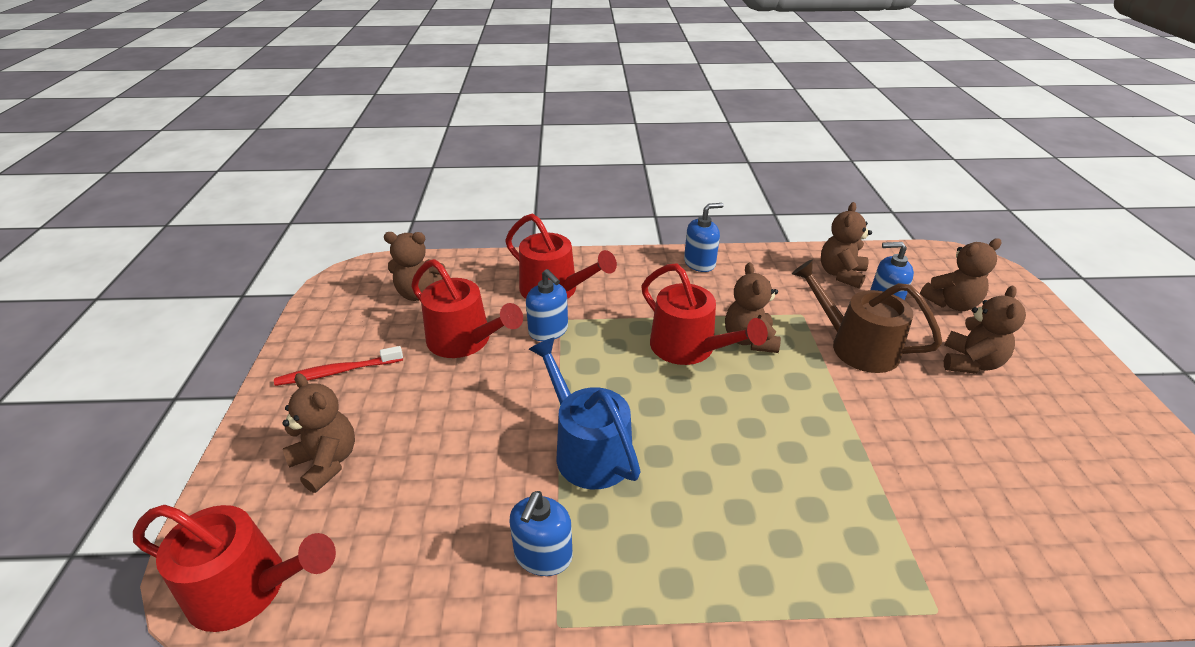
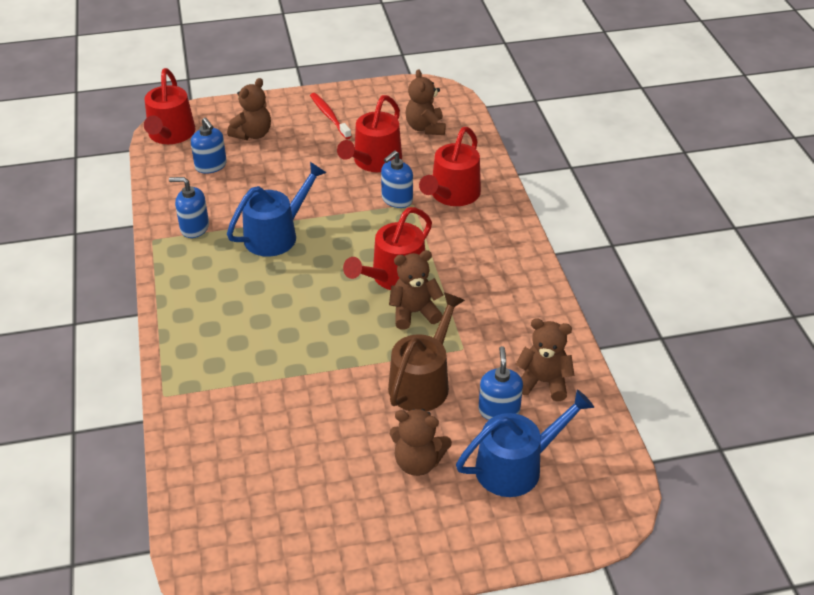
camera: 80 degrees right, 5 degrees up
(699, 263) = (527, 278): blue soap dispenser -> blue soap dispenser (211, 166)
(951, 303) = (516, 466): brown teddy bear -> blue watering can

